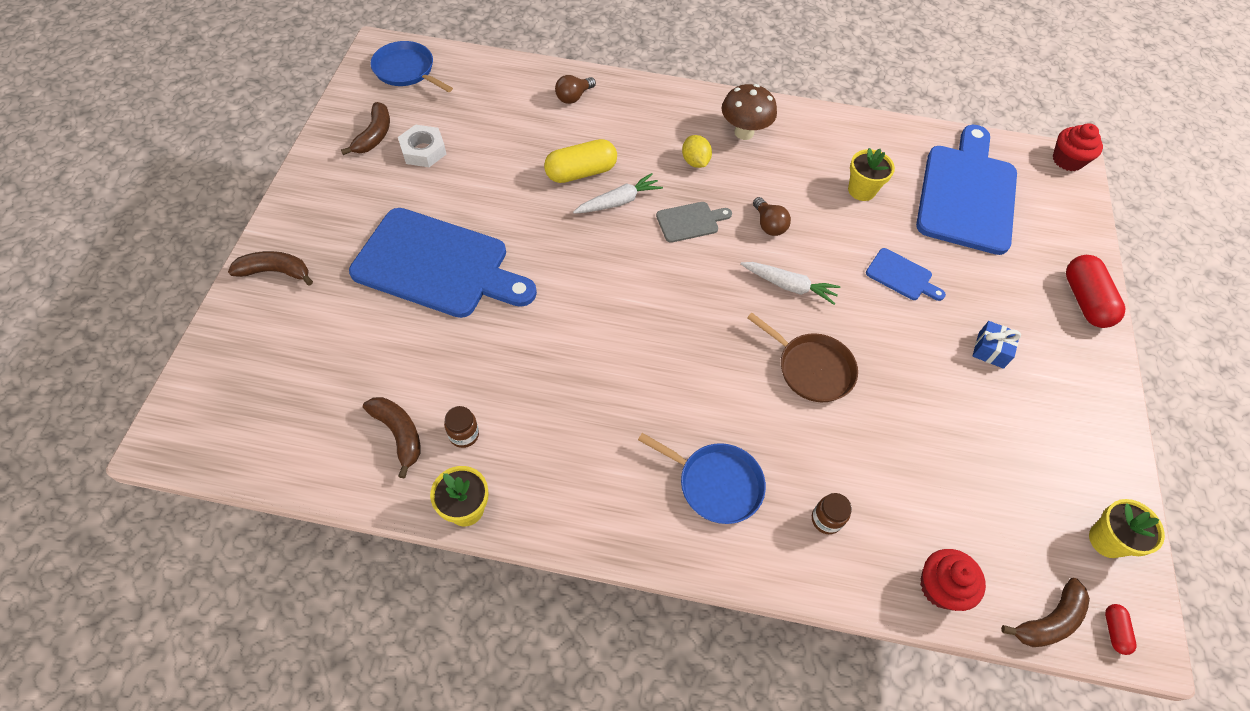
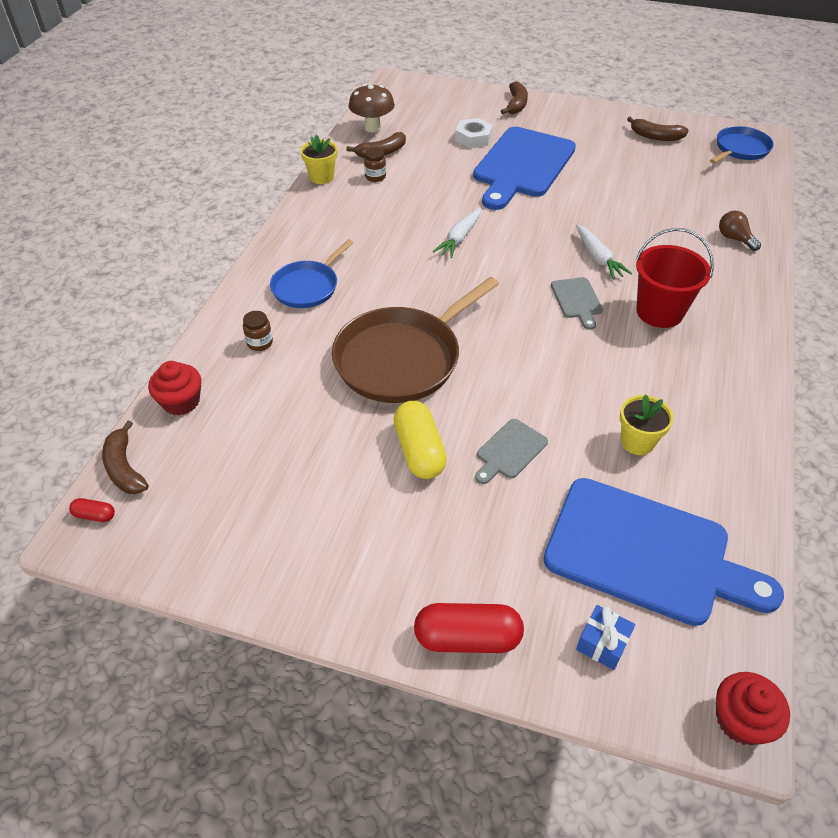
camera: 100 degrees right, 10 degrees down
(423, 151) = (643, 158): white nut -> white nut (473, 138)
(581, 172) = (632, 238): yellow capsule -> yellow capsule (419, 451)
(695, 162) = (659, 312): yellow lemon -> red bucket
(744, 132) = (713, 354): brown mushroom -> brown mushroom (372, 128)
(768, 225) = (577, 354): brown light bulb -> none
(789, 286) = (498, 358): white carrot -> white carrot (459, 238)
(811, 368) = (402, 358): brown pan -> brown pan, size x1.72
(901, 276) = (510, 451): blue cutting board -> grey cutting board
(990, 350) = (405, 508): blue gift -> blue gift (602, 643)
(1107, 540) = (173, 542): yellow flower pot -> none

